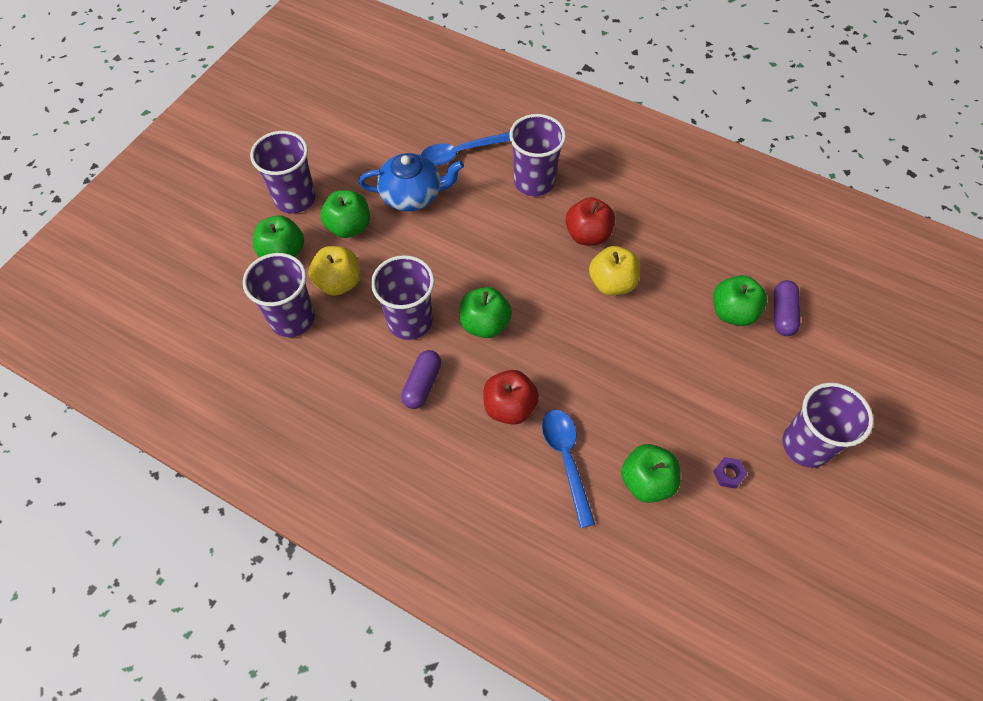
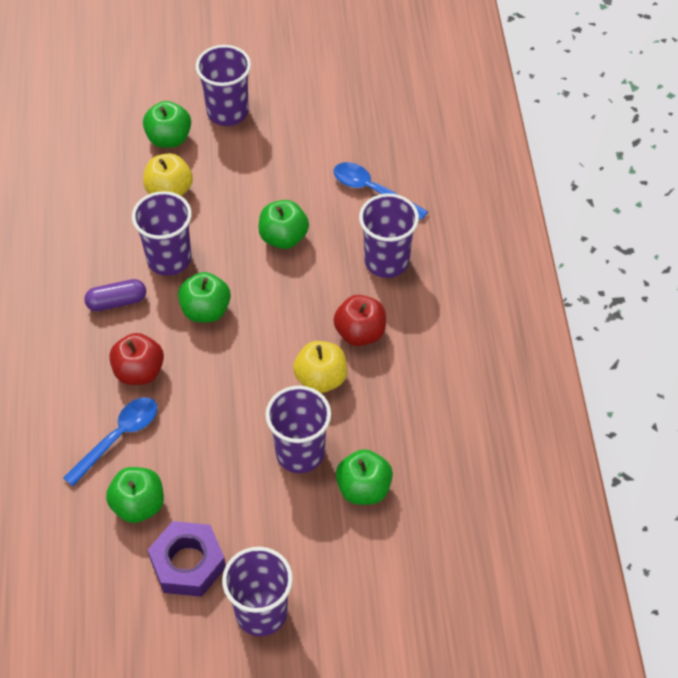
camera: 55 degrees right, 5 degrees down
(292, 319) = (113, 183): purple cup -> purple cup (300, 453)
(349, 227) = (229, 164): green apple -> green apple (283, 237)
(412, 195) = (297, 185): blue teapot -> none
(728, 474) = (188, 563): purple nut -> purple nut, size x2.41
(782, 314) = (394, 531): purple capsule -> none

